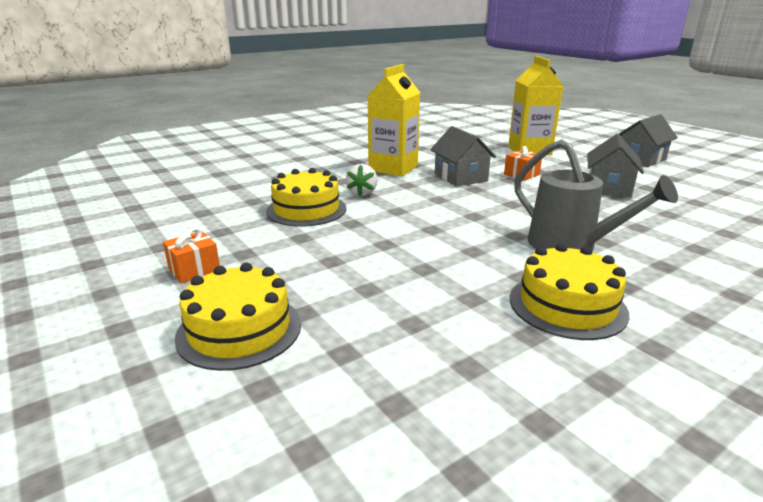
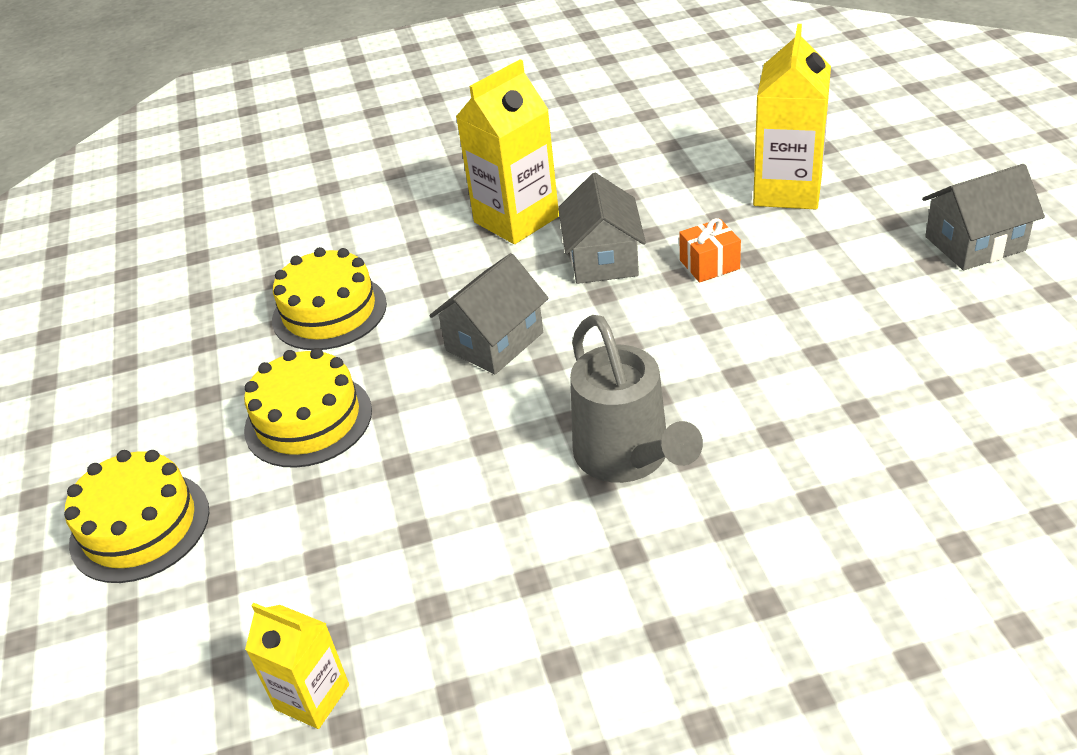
camera: 25 degrees right, 15 degrees up
(194, 270) = (140, 415): orange gift -> none
(362, 193) = (427, 281): white strawberry -> none
(492, 409) = (312, 697): none -> yellow carton
(567, 305) = (519, 570): yellow cake -> yellow cake (308, 420)
(608, 188) = (825, 323): grey house -> grey house (494, 341)

